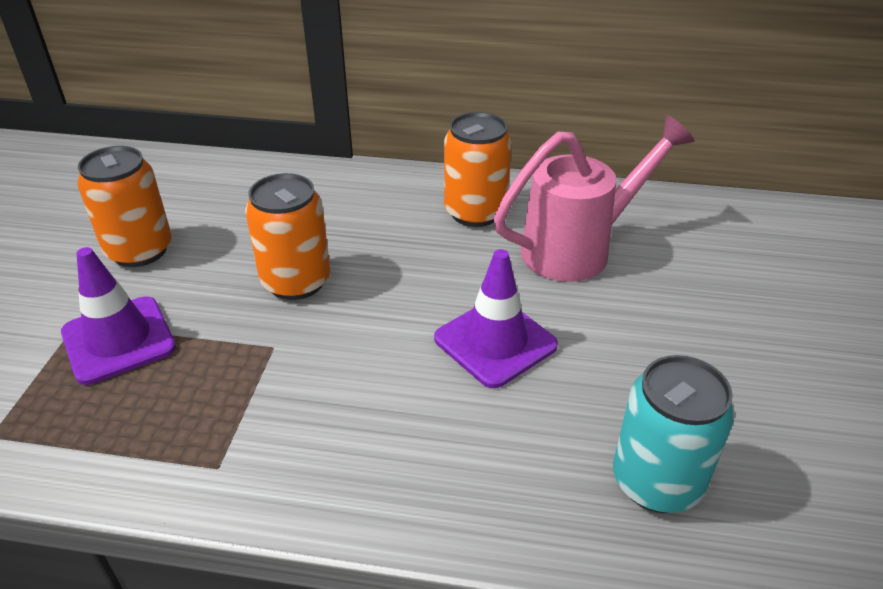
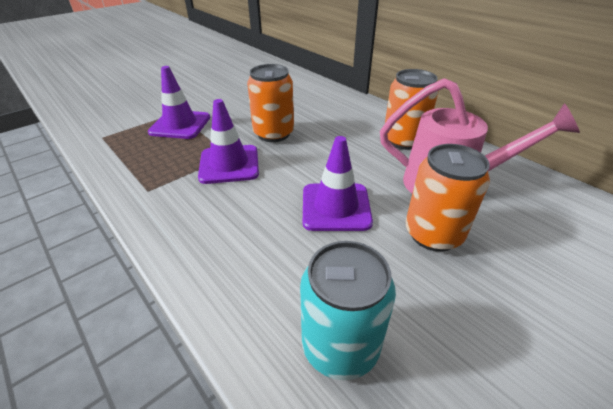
camera: 40 degrees right, 0 degrees up
(139, 250) = (229, 97): orange can -> orange can (433, 234)
(291, 361) = (229, 164): none -> purple traffic cone

